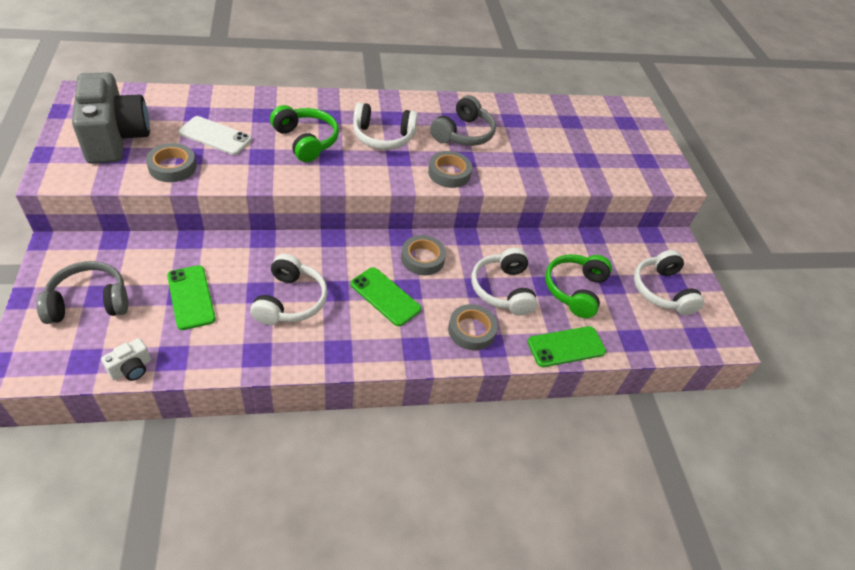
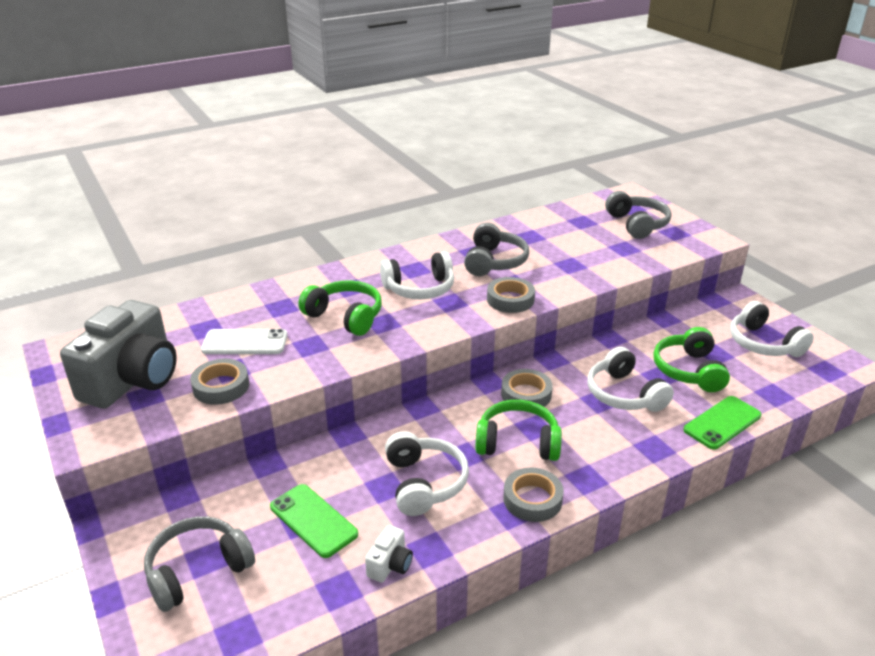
camera: 15 degrees left, 15 degrees down
(115, 138) = (133, 380): grey camera -> grey camera turned 60 degrees clockwise
(131, 368) = (300, 620): white camera -> white camera (390, 565)
(385, 296) = (517, 442): green phone -> green headphones
(471, 330) = (625, 442): grey tape -> grey tape (532, 499)
(618, 141) = (637, 224): none -> grey headphones

